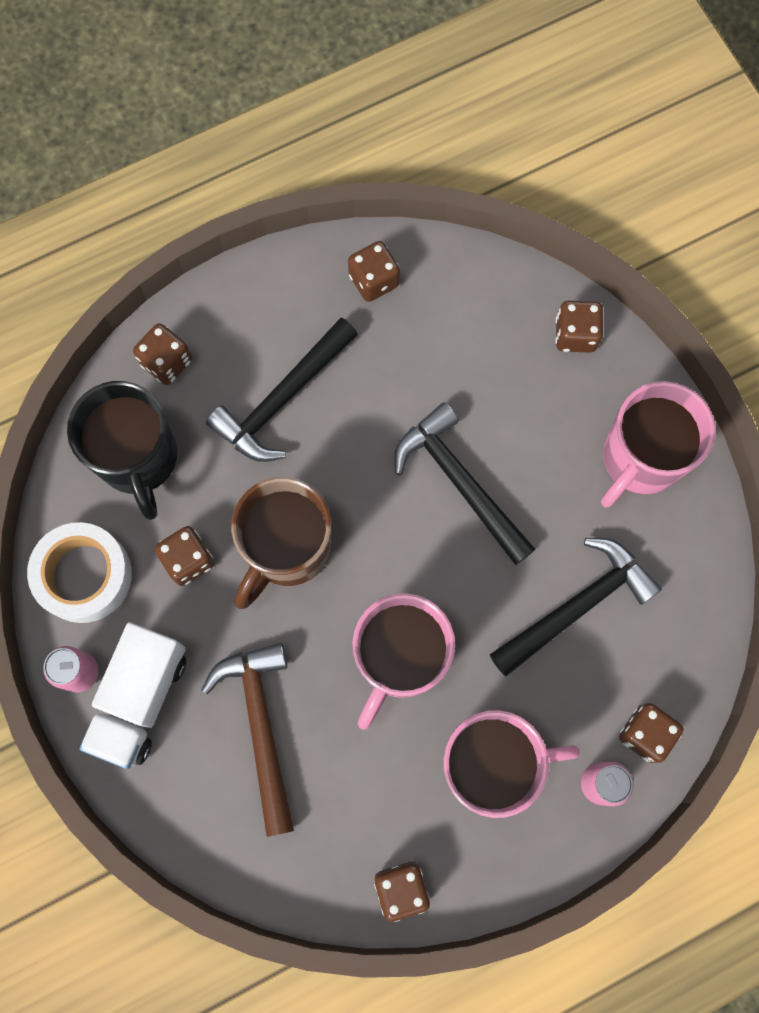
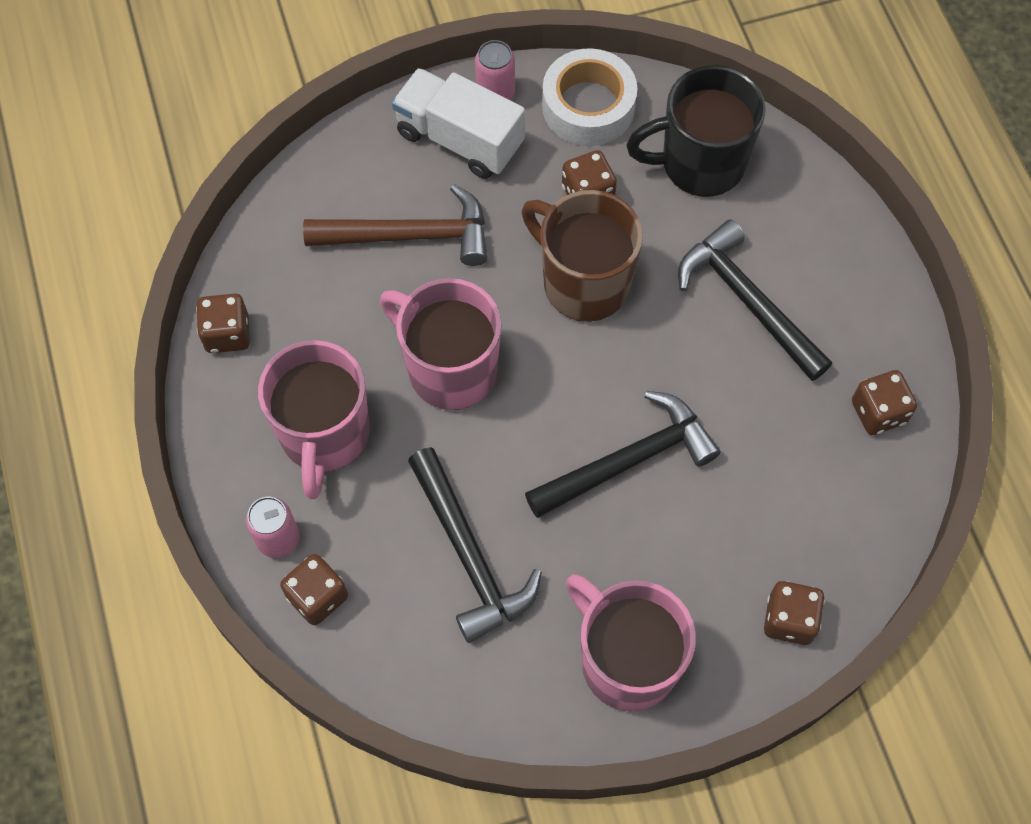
camera: 100 degrees right, 10 degrees down
(166, 362) = (802, 200): brown dice -> none

